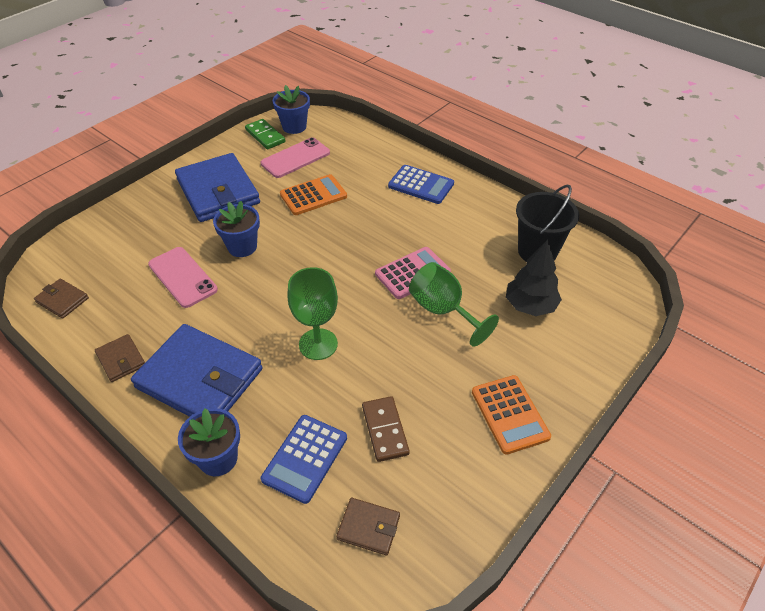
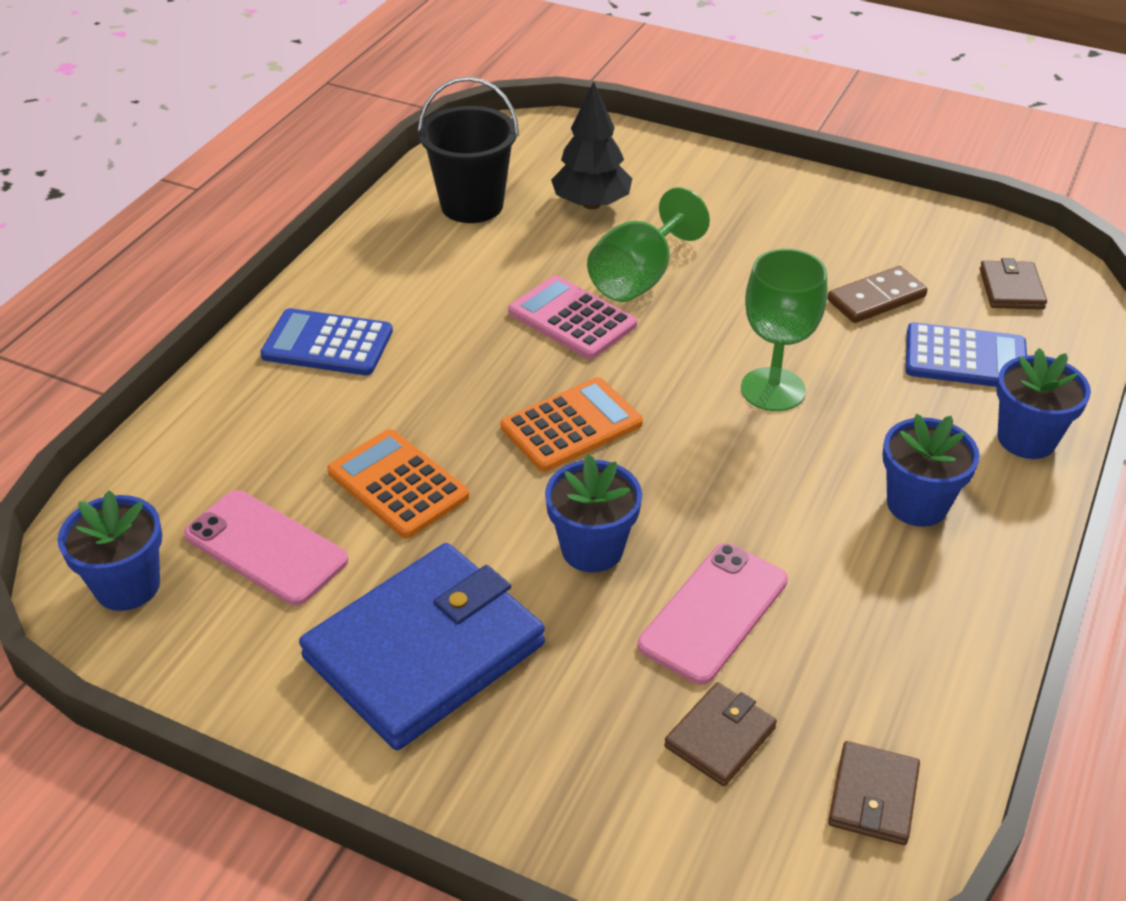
camera: 105 degrees left, 5 degrees down
(121, 360) = (947, 624): brown wallet -> brown wallet (720, 737)
(199, 378) = (917, 504): blue wallet -> blue flower pot
(265, 136) = (175, 632): green domino -> none
(421, 185) = (327, 344): blue calculator -> blue calculator turned 90 degrees counterclockwise
(510, 414) = (786, 206): orange calculator -> orange calculator (571, 425)

